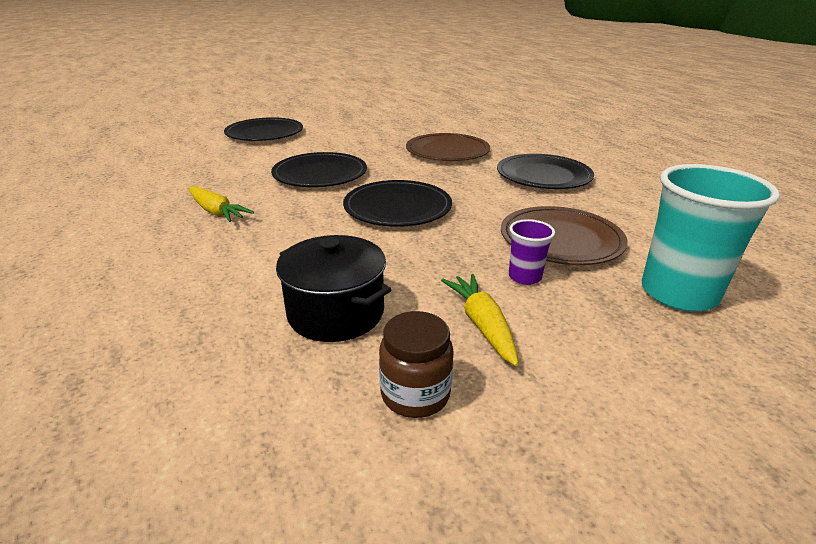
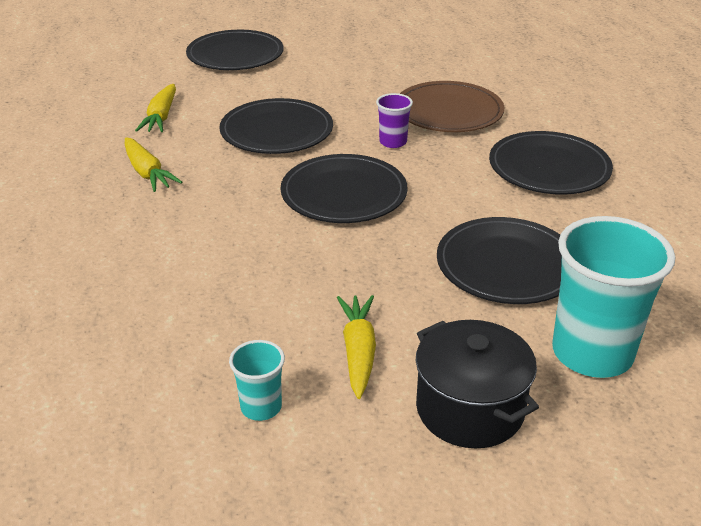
camera: 15 degrees right, 5 degrees up
(216, 174) = (161, 117): none -> yellow carrot
(336, 313) = (224, 315): black pot -> black pot (470, 409)
(415, 394) = (261, 407): brown jar -> turquoise cup
(524, 277) = (435, 306): purple cup -> purple cup (393, 142)
(561, 239) = (507, 265): brown plate -> black plate

